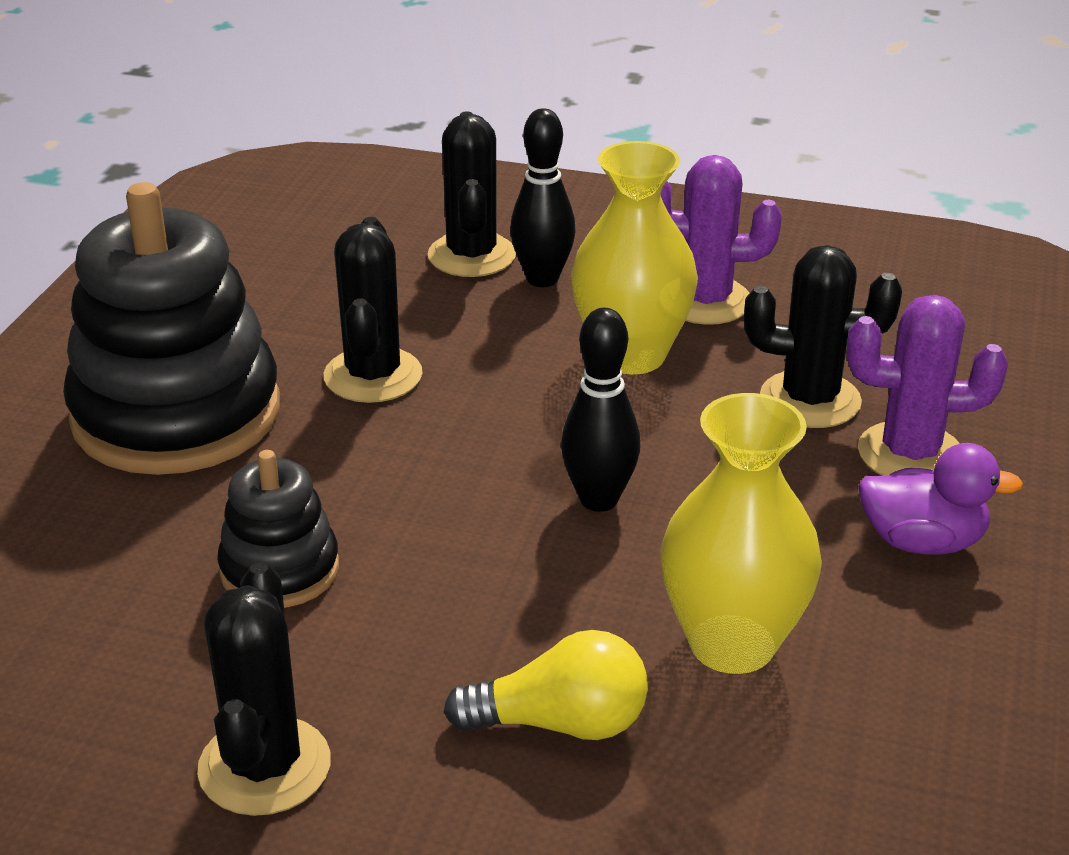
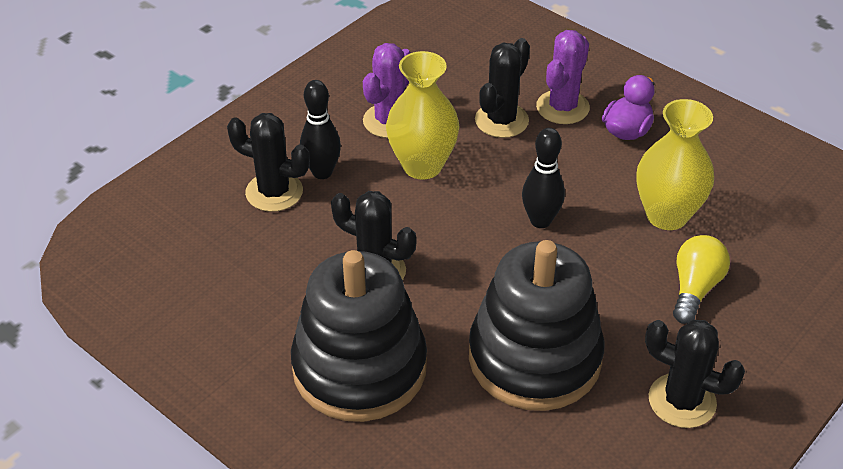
camera: 65 degrees left, 10 degrees up
(280, 570) = (534, 358): black stacking toy -> black stacking toy, size x1.97

